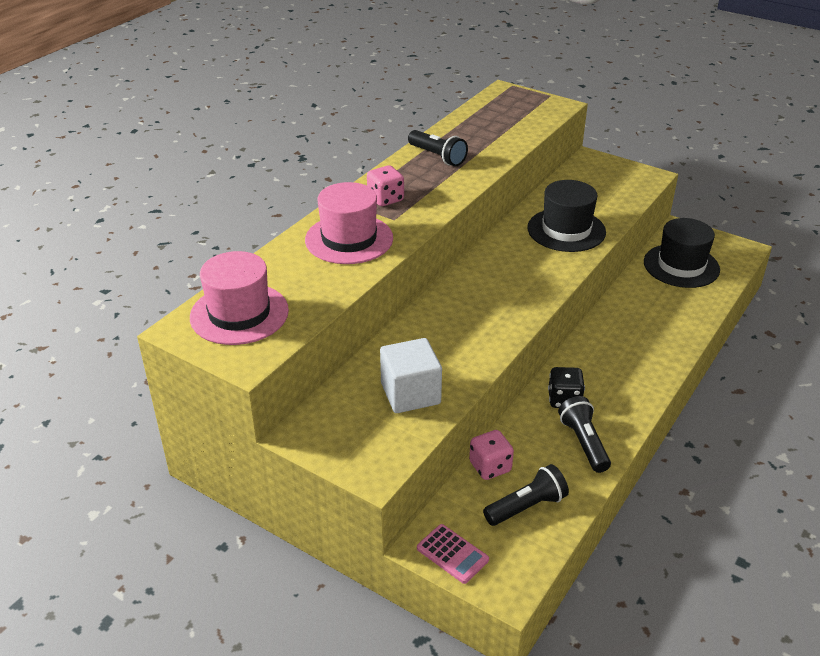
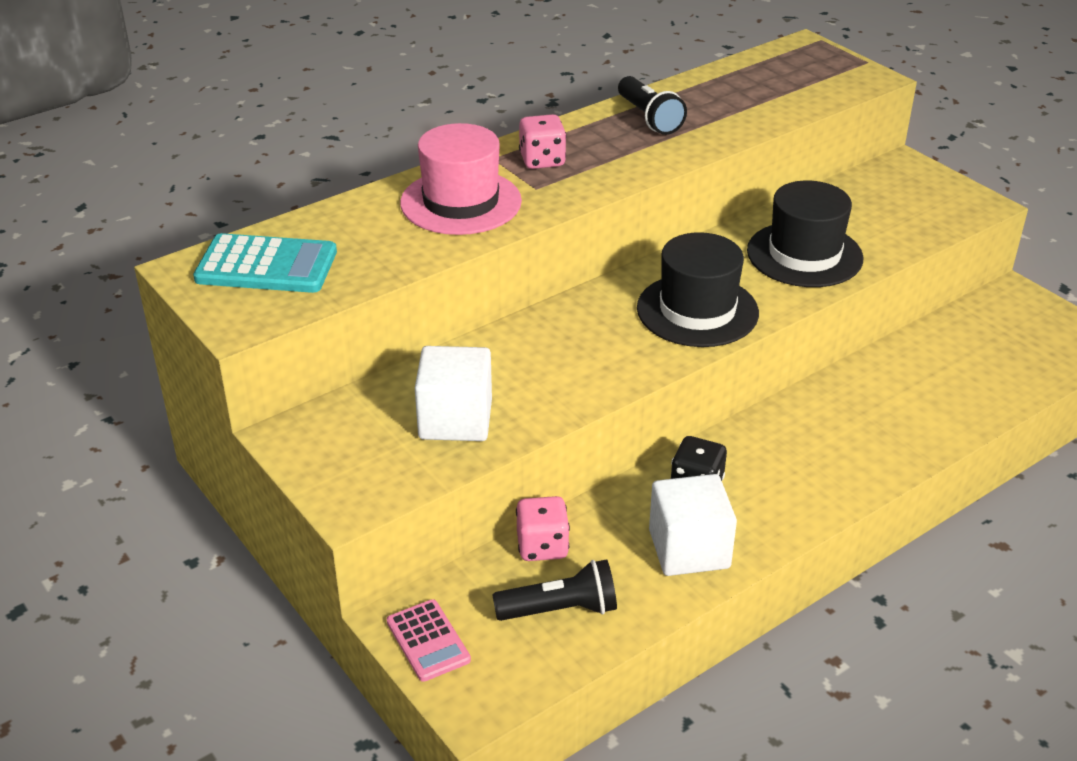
camera: 20 degrees right, 0 degrees up
(239, 314) = (266, 266): pink hat -> turquoise calculator
(584, 443) = (689, 549): black flashlight -> white cube
(681, 266) = (983, 344): black hat -> black hat (697, 310)

